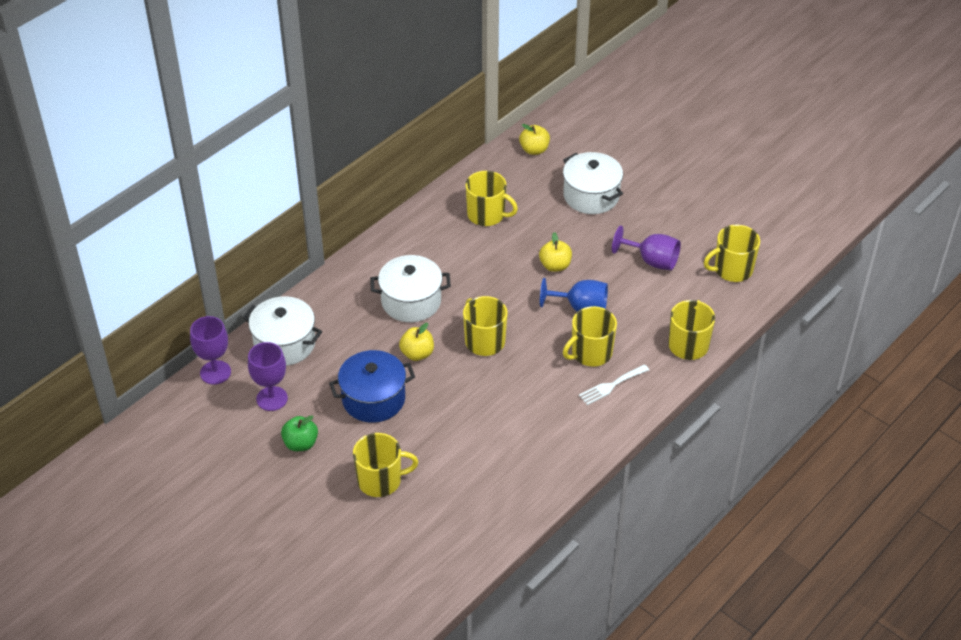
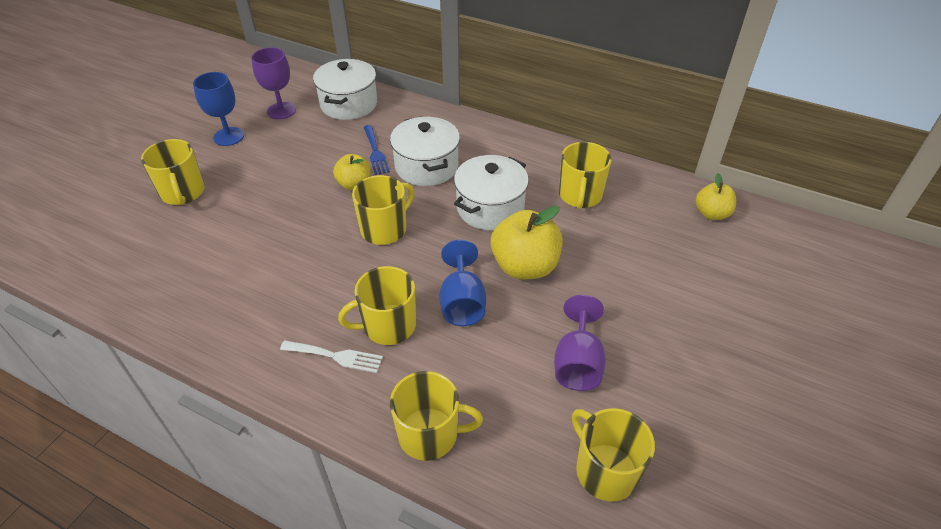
camera: 75 degrees right, 0 degrees up
(215, 372) = (307, 77): purple goblet -> none
(300, 444) = (228, 136): green apple -> blue goblet
(373, 399) = (288, 168): blue pot -> none
(375, 333) = (375, 152): none -> blue fork
(555, 266) = (525, 266): yellow apple -> yellow apple, size x1.69
(590, 353) = (388, 326): yellow mug -> yellow mug turned 60 degrees counterclockwise
(591, 196) = (665, 279): white pot -> white pot (490, 208)
(611, 386) = (336, 356): white fork -> white fork turned 150 degrees clockwise

